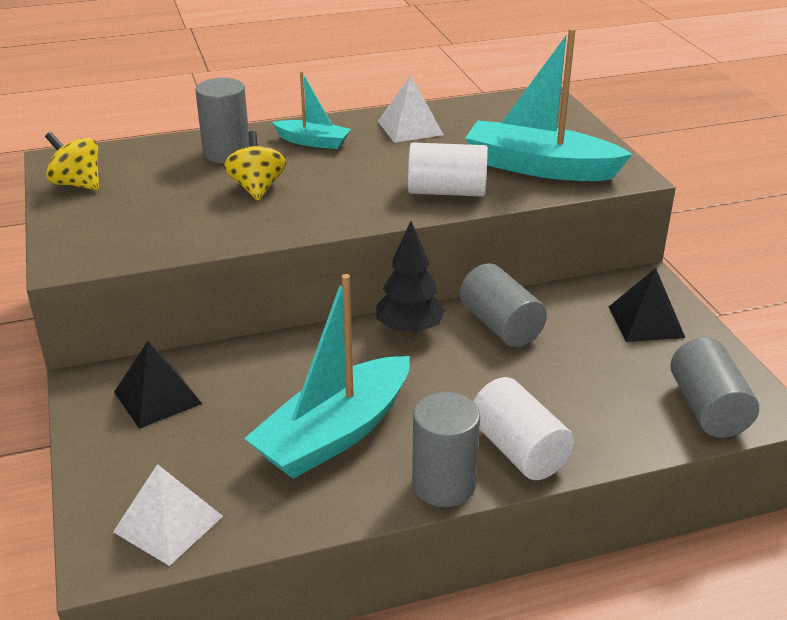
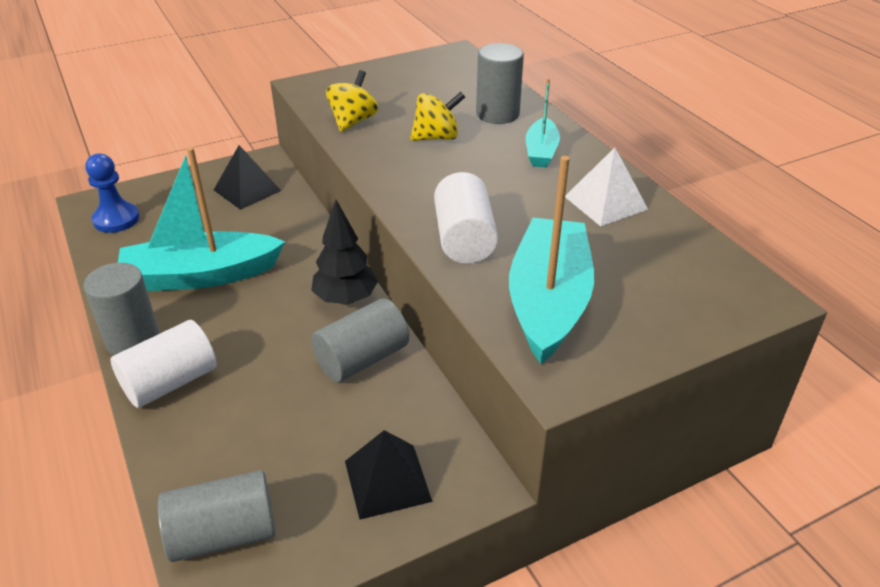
camera: 80 degrees right, 5 degrees up
(77, 184) = (419, 66): yellow spinning top -> yellow spinning top (353, 121)
(168, 524) = (116, 219): white pyramid -> blue pawn
(335, 433) = (201, 275): turquoise boat -> turquoise boat turned 45 degrees counterclockwise

